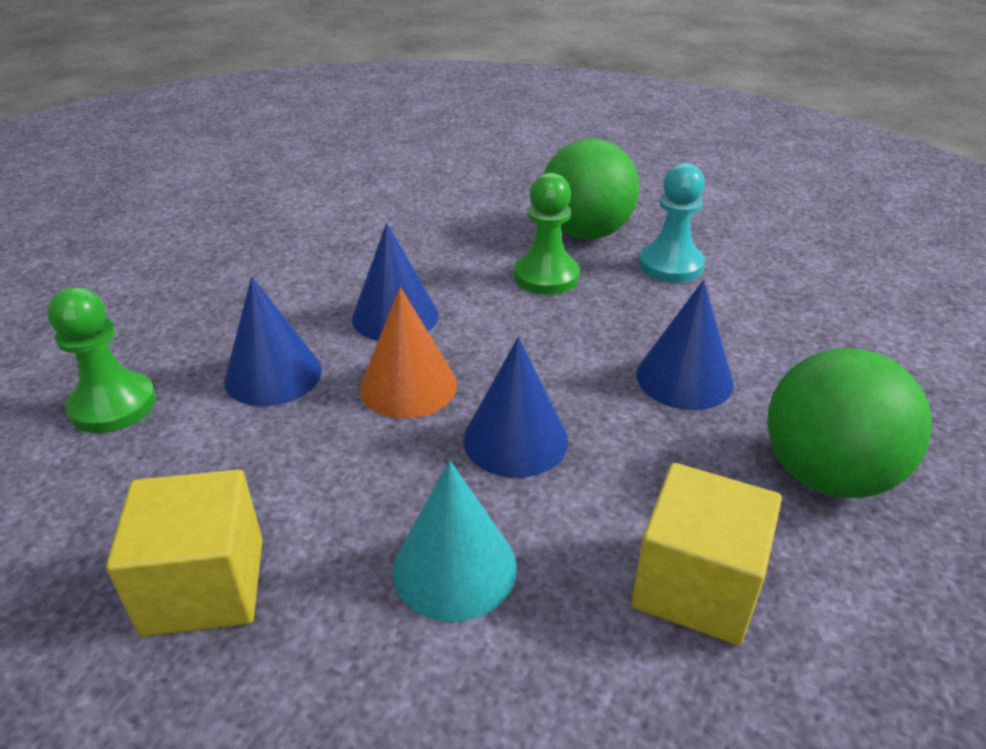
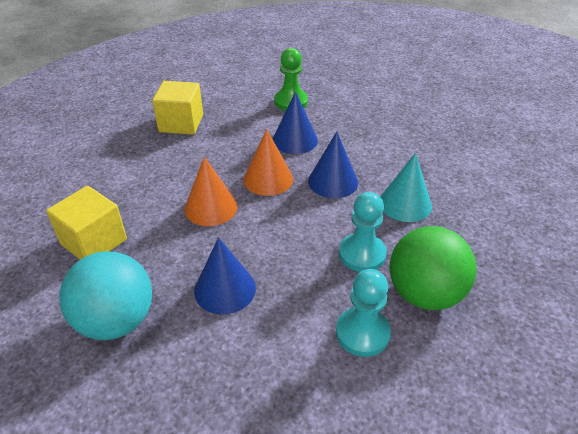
camera: 105 degrees right, 5 degrees up
(454, 567) = (150, 177): turquoise cone -> turquoise cone (405, 203)
(515, 439) = (211, 207): blue cone -> orange cone
(546, 276) = (362, 254): green pawn -> turquoise pawn
(826, 475) = (116, 321): green ball -> turquoise ball

